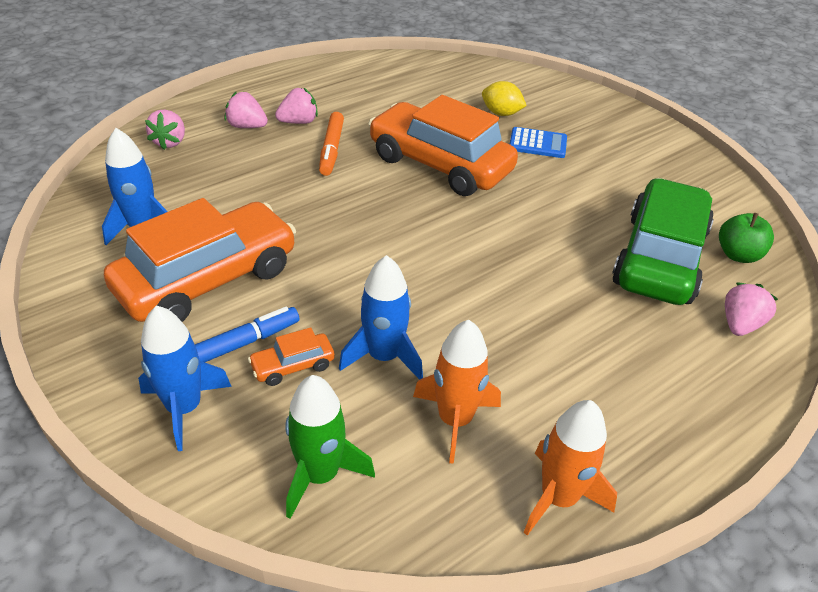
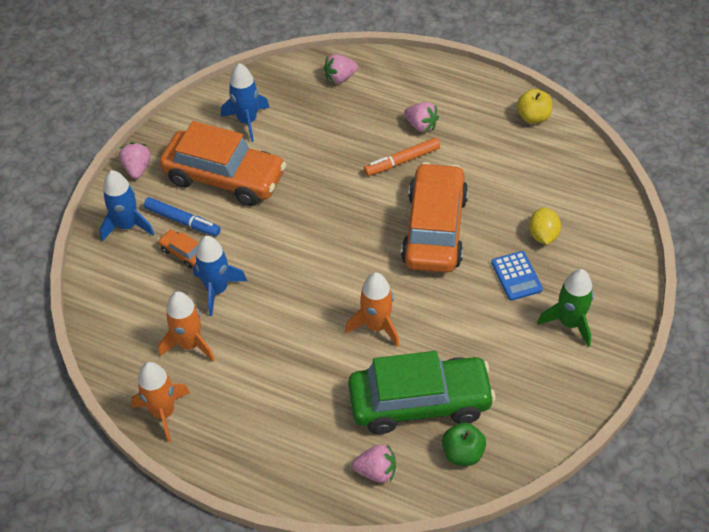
camera: 65 degrees right, 10 degrees up
(247, 126) = (391, 103): pink strawberry -> pink strawberry (137, 168)
(320, 475) = (119, 303): green rocket -> green rocket (569, 323)
(360, 67) = (533, 117): none -> yellow apple
(538, 248) = (376, 326): none -> orange rocket

